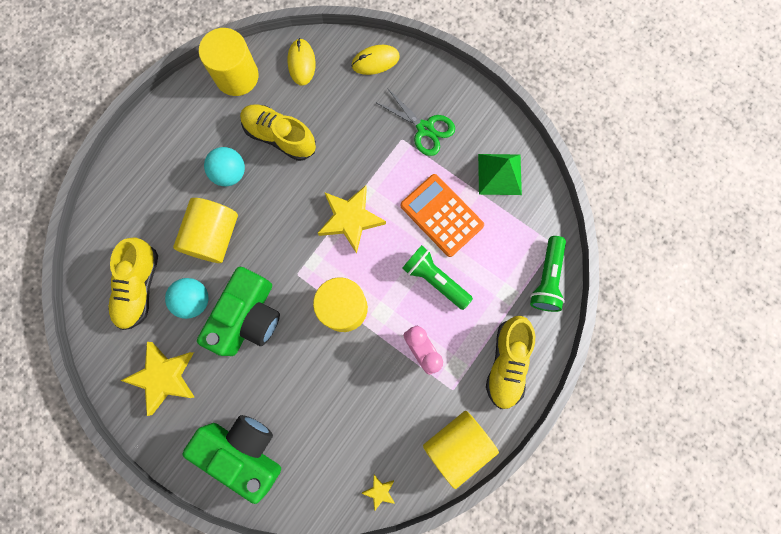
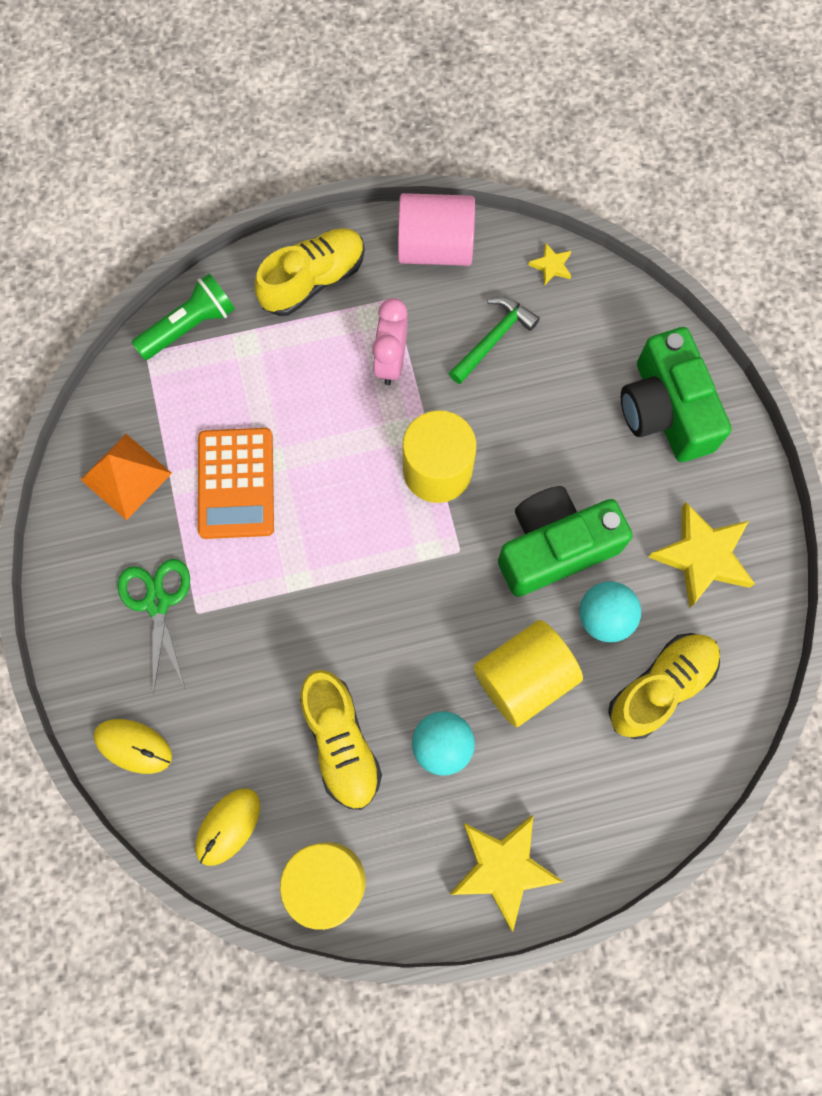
camera: 140 degrees left, 5 degrees down
(350, 219) = (343, 565): yellow star -> yellow star (503, 868)
(375, 413) = (493, 339): none -> green hammer
(434, 279) = (309, 421): green flashlight -> none
(457, 444) = (435, 247): yellow cylinder -> pink cylinder
(499, 174) = (126, 476): green pyramid -> orange pyramid

